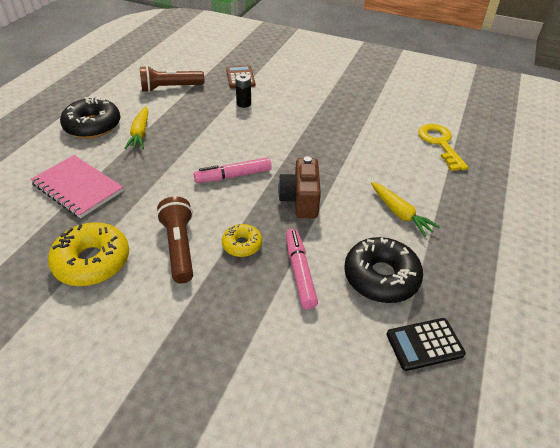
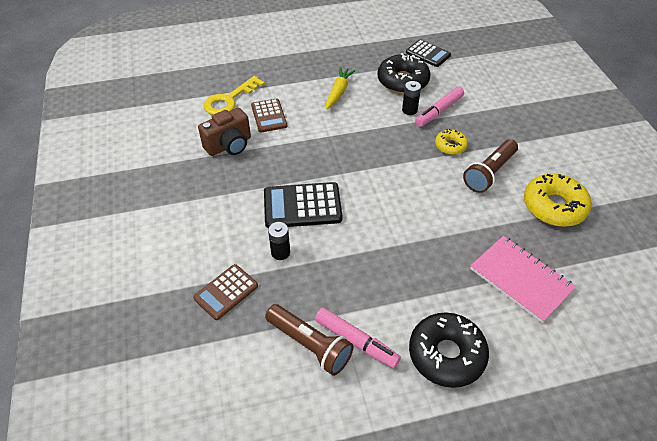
camera: 125 degrees left, 5 degrees up
(78, 187) = (520, 279): pink notebook -> pink notebook turned 45 degrees counterclockwise
(140, 133) = (413, 299): yellow carrot -> none
(233, 176) = (393, 191): pink marker -> pink marker (356, 341)
(272, 127) = (302, 206): none -> black calculator
(300, 200) = (378, 141): brown camera -> brown camera (229, 145)
(323, 249) = (409, 110): none -> black battery
(397, 155) = (269, 116): none -> brown calculator

